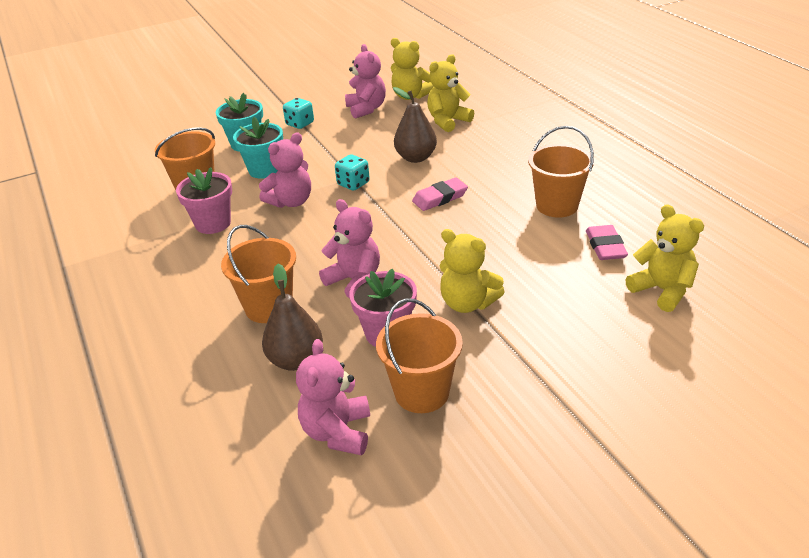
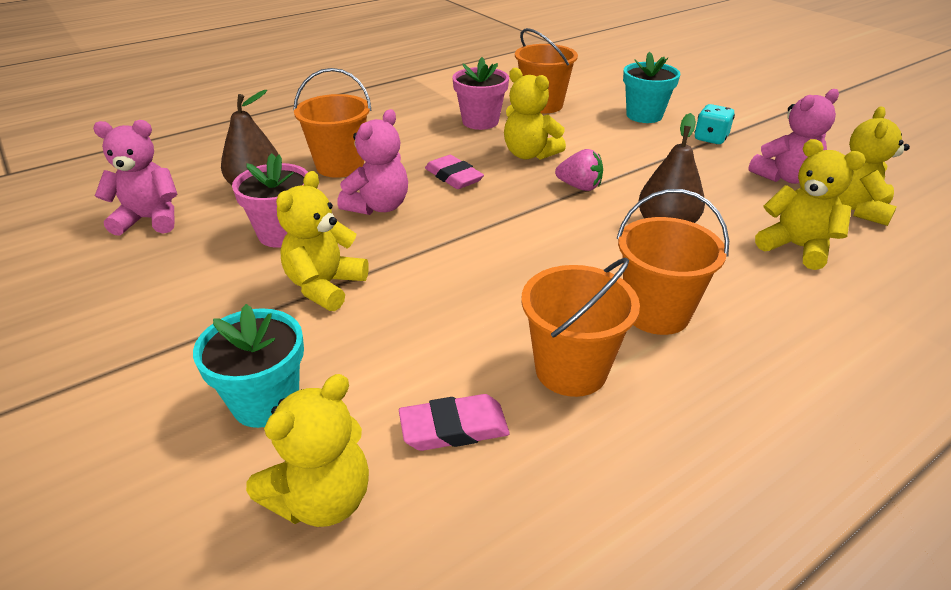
camera: 80 degrees right, 0 degrees up
(264, 170) = (591, 132): turquoise flower pot -> turquoise flower pot (266, 402)
(291, 202) = (529, 154): pink teddy bear -> yellow teddy bear
(353, 184) = (579, 187): turquoise dice -> pink strawberry
(421, 392) = (181, 262): orange bucket -> orange bucket (656, 313)
(440, 198) = (564, 252): pink eraser -> pink eraser (453, 177)

